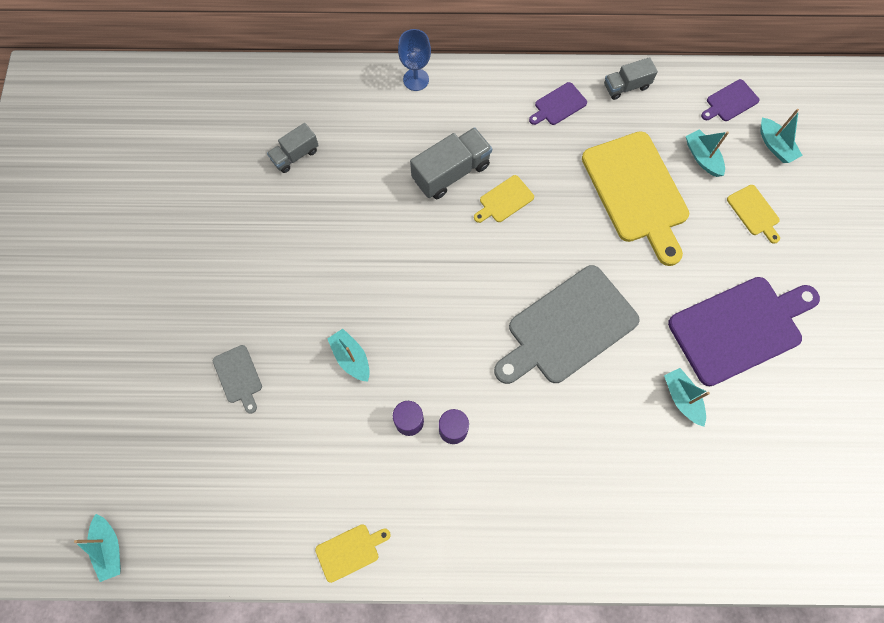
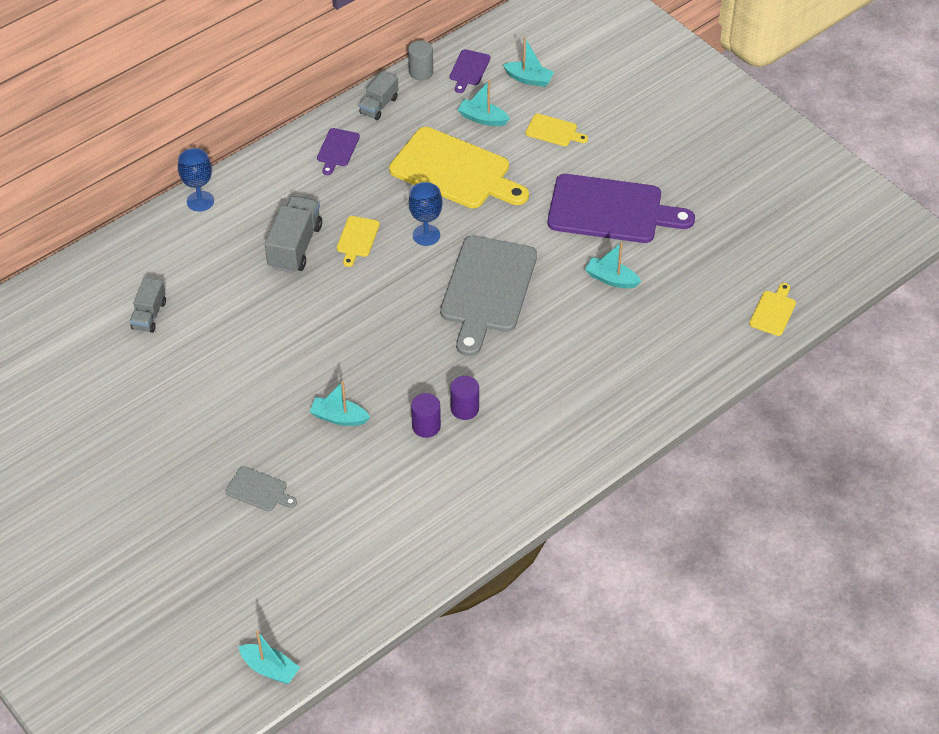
camera: 40 degrees left, 20 degrees down
(350, 551) = (463, 535): yellow cutting board -> yellow cutting board (773, 311)
(561, 237) = (426, 235): none -> blue goblet
(687, 77) = (421, 72): none -> grey cylinder
(739, 328) = (611, 210): purple cutting board -> purple cutting board turned 75 degrees clockwise

